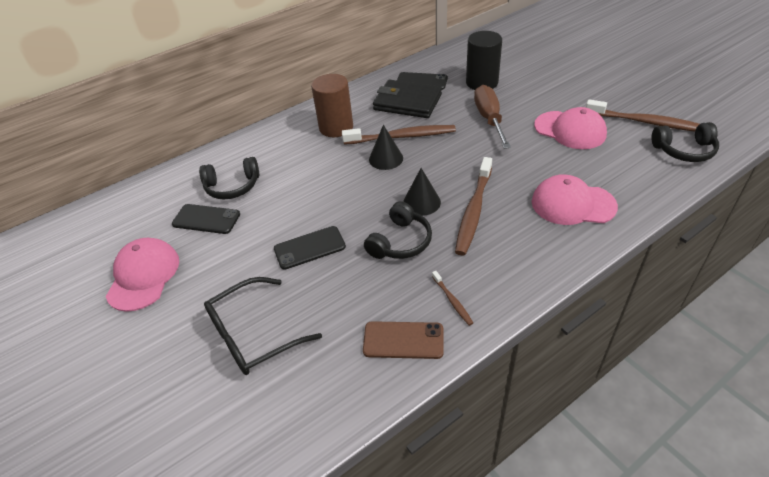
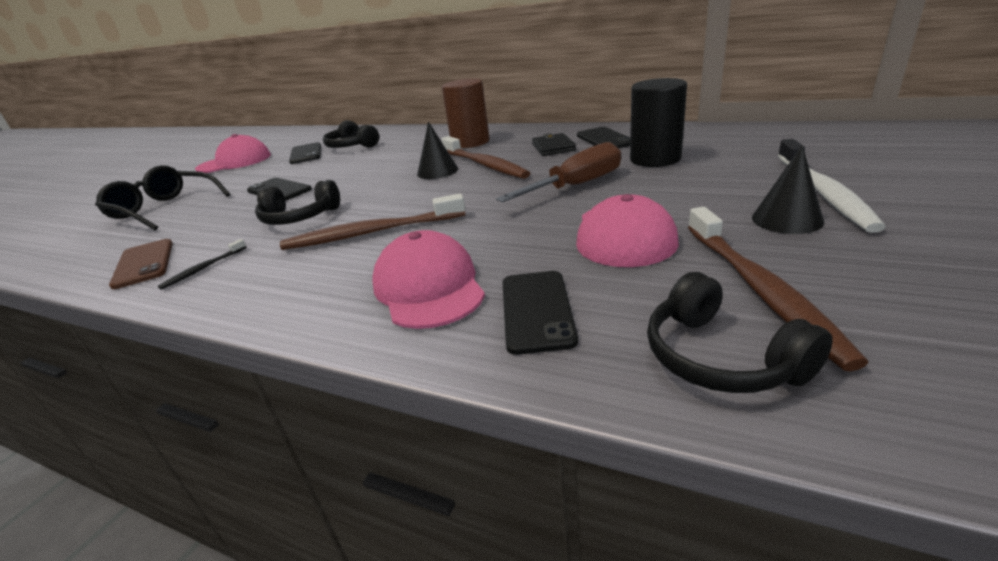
camera: 60 degrees right, 15 degrees down
(407, 102) = (553, 147): black wallet -> black wallet, size x0.58
(421, 202) = (372, 206): black cone -> black cone (787, 219)
(452, 301) = (203, 268): brown toothbrush -> black toothbrush
(578, 68) = (823, 192): none -> white toothbrush
(622, 178) = (537, 310): none -> black phone

